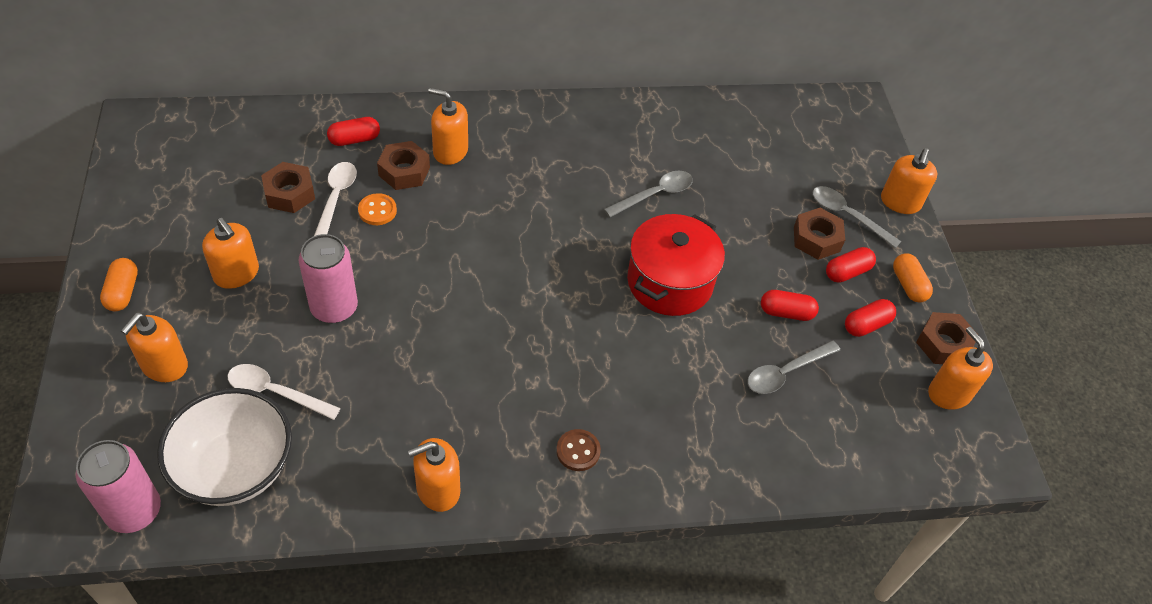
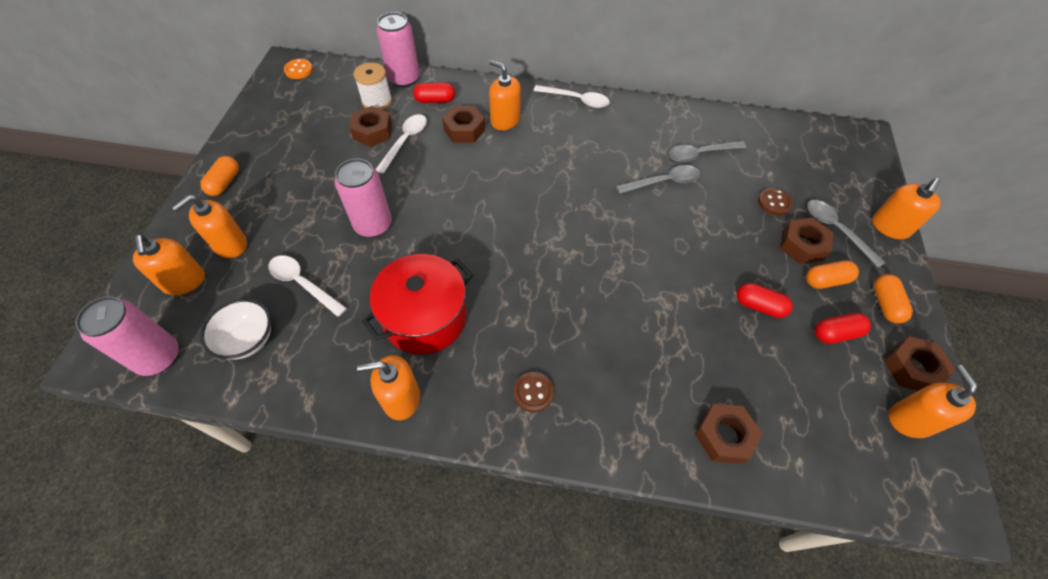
camera: 20 degrees right, 5 degrees up
(235, 468) = (248, 340): white bowl -> white bowl, size x0.61
(236, 274) = (311, 184): orange soap dispenser -> orange soap dispenser (184, 281)
(280, 153) = (377, 101): none -> white spool
(304, 117) = (404, 79): none -> pink can
(377, 210) = (433, 156): orange button -> orange button (299, 70)
(528, 111) = (576, 100): none -> white spoon
(669, 282) = (657, 258): red pot -> red pot (425, 318)
(778, 197) = (774, 202): none -> brown button
(780, 449) = (724, 436): none -> brown nut
(786, 372) = (746, 362): grey spoon -> grey spoon (700, 154)
(847, 272) = (826, 280): red capsule -> orange capsule

